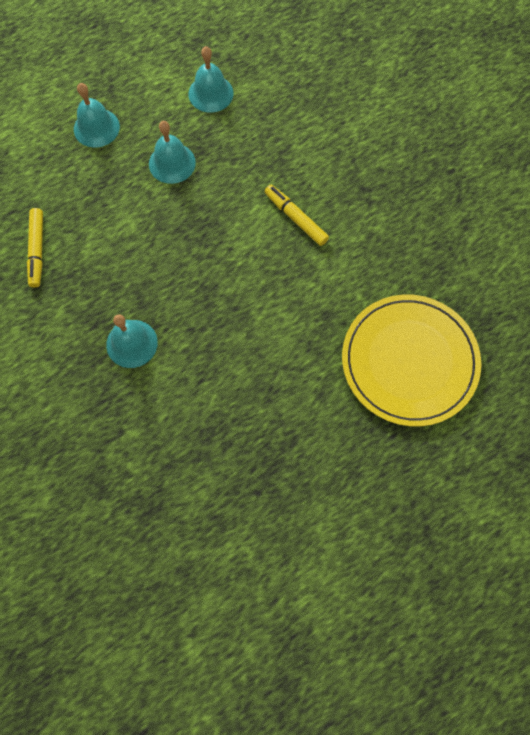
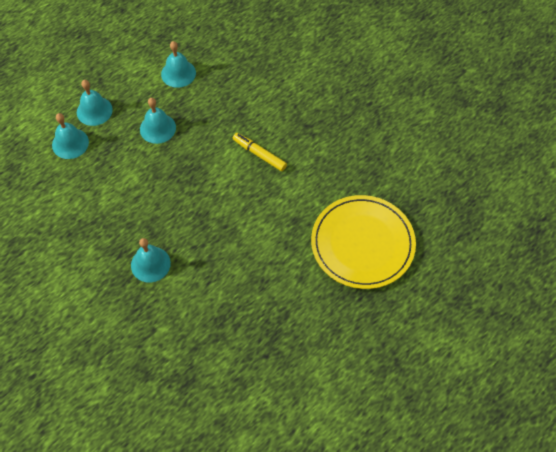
camera: 10 degrees left, 10 degrees down
(37, 250) = (64, 207): yellow marker -> none
(59, 166) = (70, 143): none -> turquoise bell

